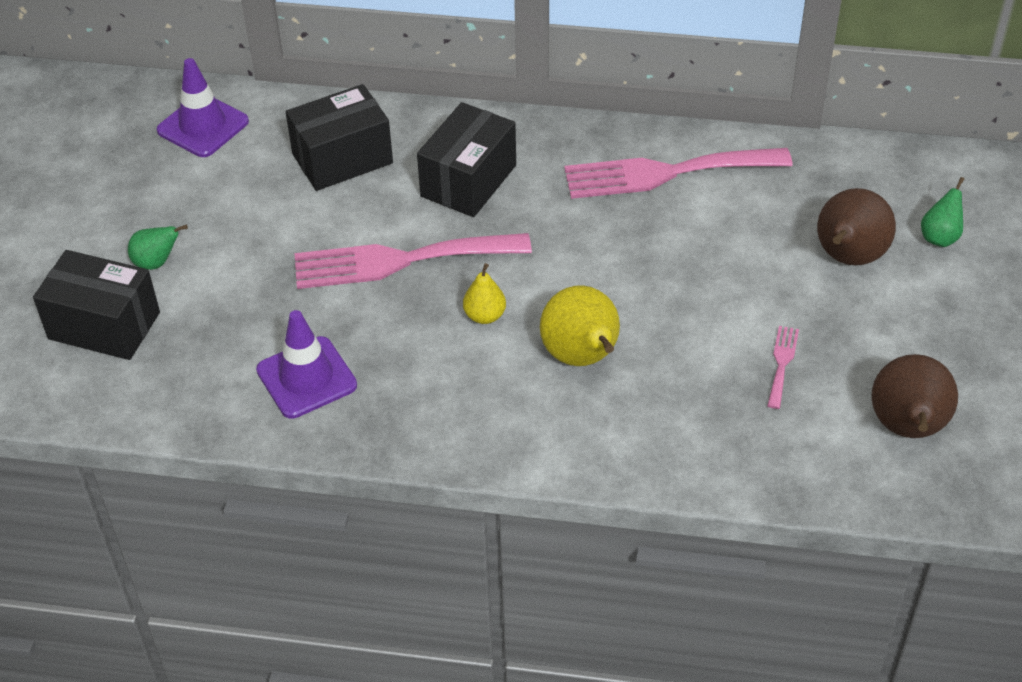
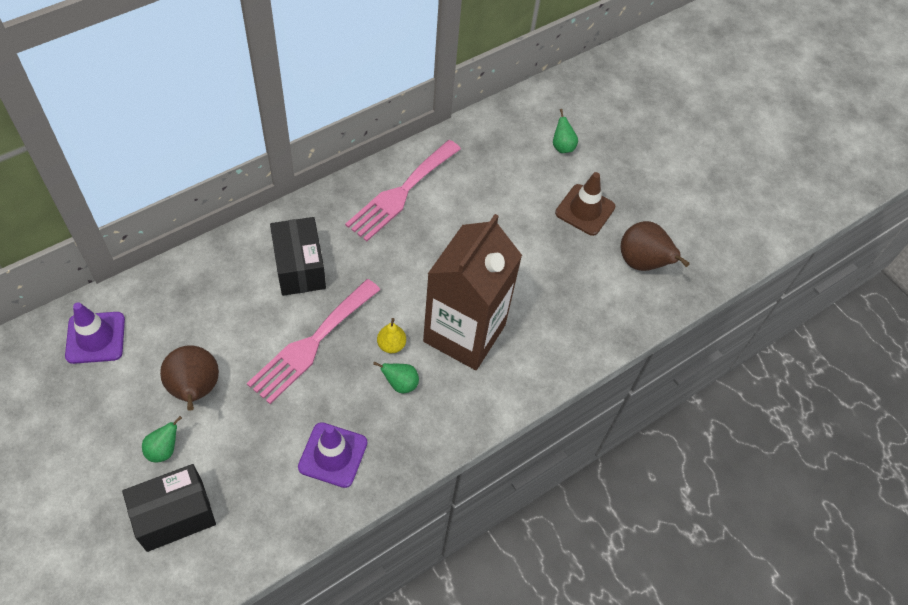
camera: 50 degrees left, 10 degrees up
(342, 158) = (210, 301): black box -> none
(452, 359) = (400, 384): none -> green pear
(582, 357) = (464, 333): yellow pear -> brown carton
(782, 363) = (558, 267): pink fork -> none
(848, 258) = (533, 186): brown pear -> brown pear (195, 390)
(891, 323) = (585, 210): none -> brown traffic cone

